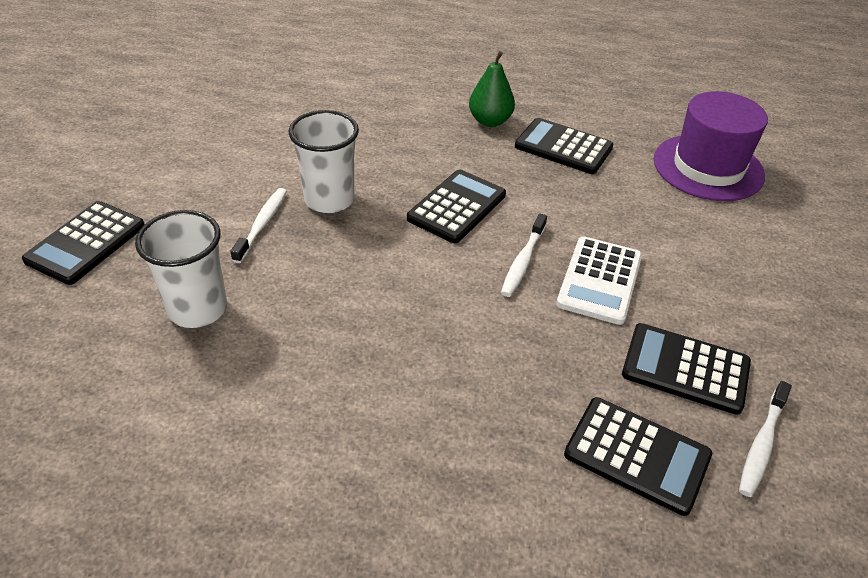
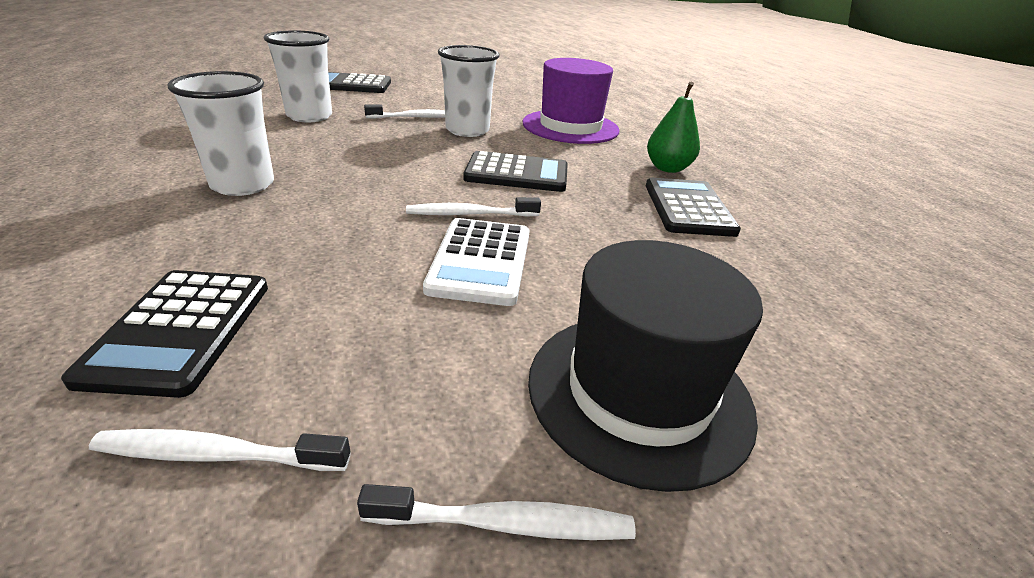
camera: 60 degrees right, 10 degrees down
(389, 395) = (243, 185): none -> white cup
(599, 280) = (480, 261): white calculator -> white calculator turned 75 degrees counterclockwise
(685, 368) = (358, 349): black calculator -> none
(708, 167) = (820, 314): purple hat -> purple hat (570, 127)
(753, 268) = (639, 392): none -> black hat
(825, 349) = (503, 523): none -> white toothbrush

